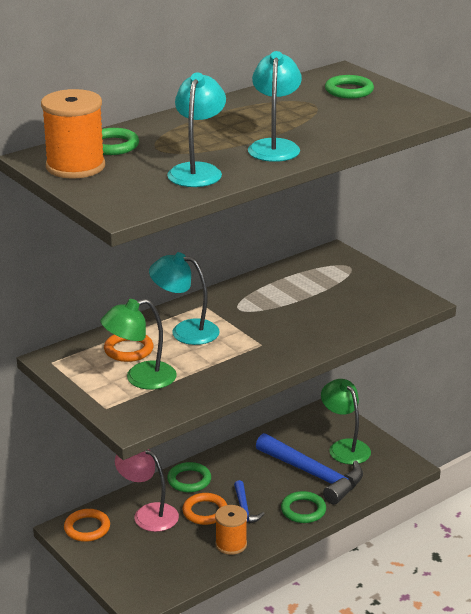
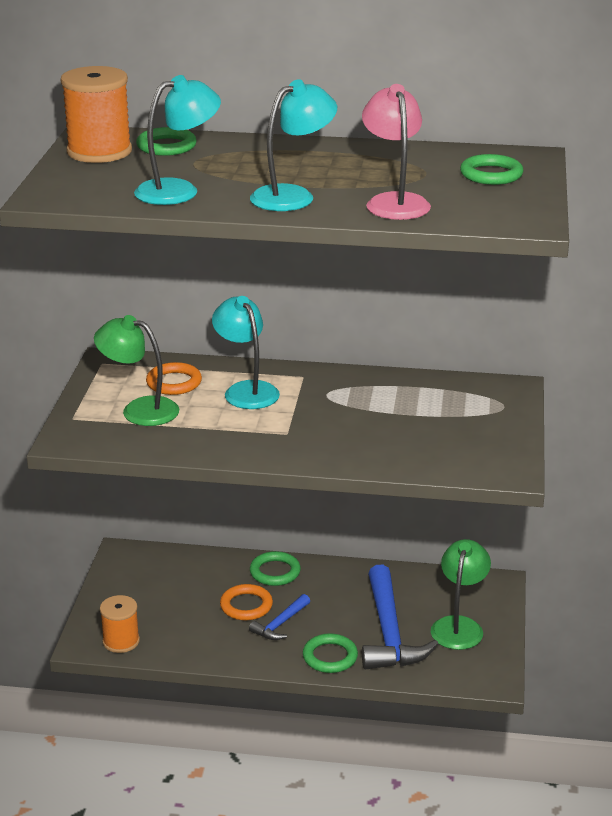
camera: 45 degrees right, 0 degrees up
(87, 528) = (138, 562): orange ring -> none
(148, 514) = (199, 579): pink lamp -> pink lamp (394, 202)
(231, 544) = (224, 646): orange spool -> orange spool (121, 641)

